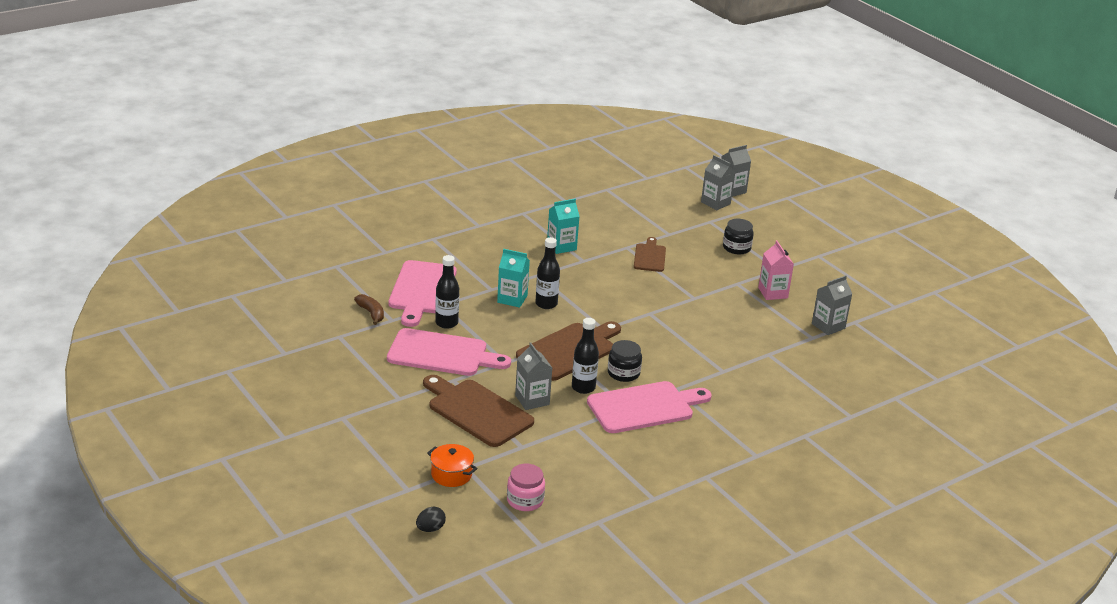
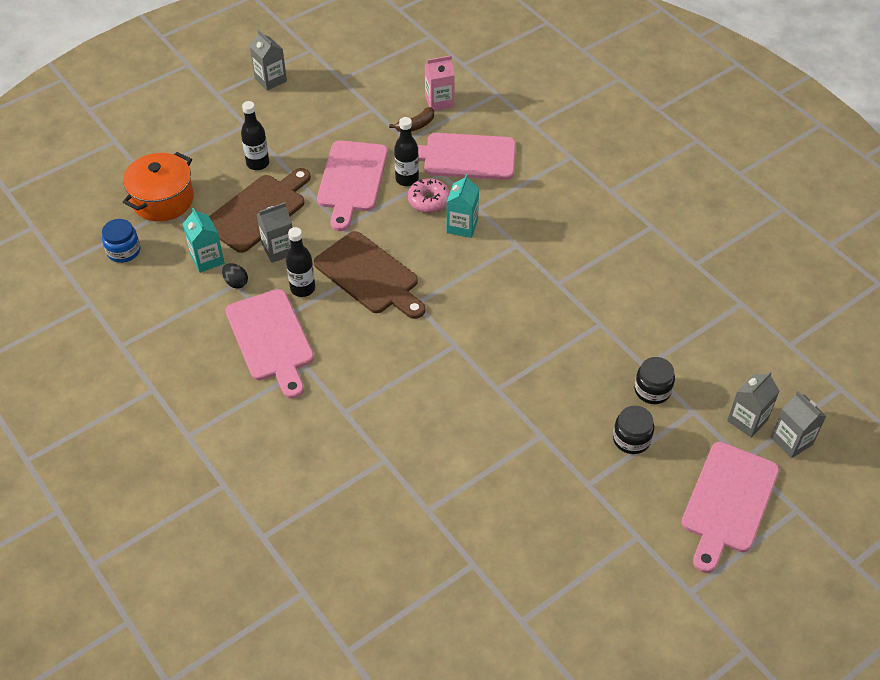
camera: 90 degrees right, 20 degrees up
(430, 529) = (90, 192): black egg -> black egg (236, 282)
(451, 474) = (163, 200): orange pot -> orange pot, size x1.69
(477, 313) = (429, 201): none -> pink donut
(525, 500) = (123, 251): pink jar -> blue jar
(546, 304) = (457, 254): black bottle -> black bottle (258, 163)
(561, 246) = (584, 263): turquoise carton -> turquoise carton (207, 259)
(623, 373) = (332, 321): black jar -> black jar (652, 390)
(649, 256) = (583, 346): brown cutting board -> none
(773, 293) = (526, 473): pink carton -> pink carton (439, 101)
(785, 219) = (728, 502): none -> pink cutting board
(828, 326) = (457, 531): grey carton -> grey carton (270, 80)

